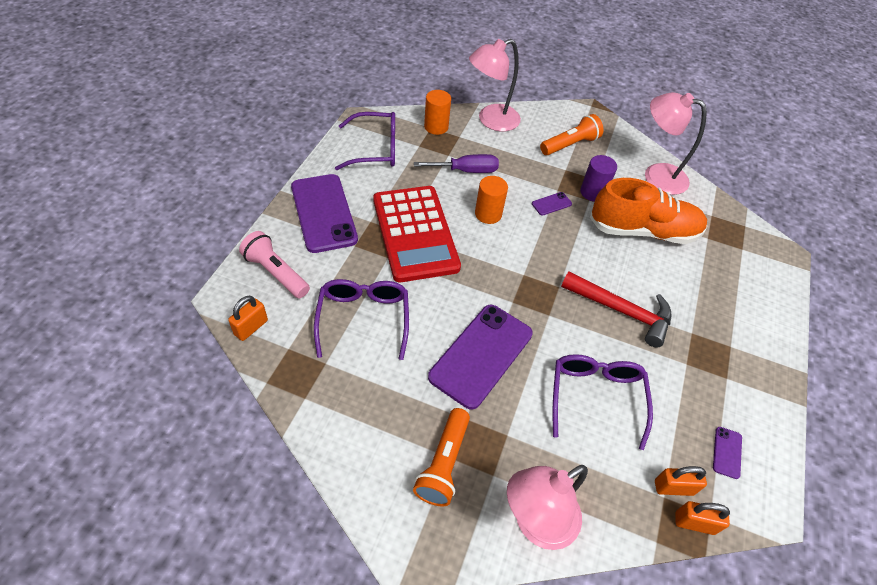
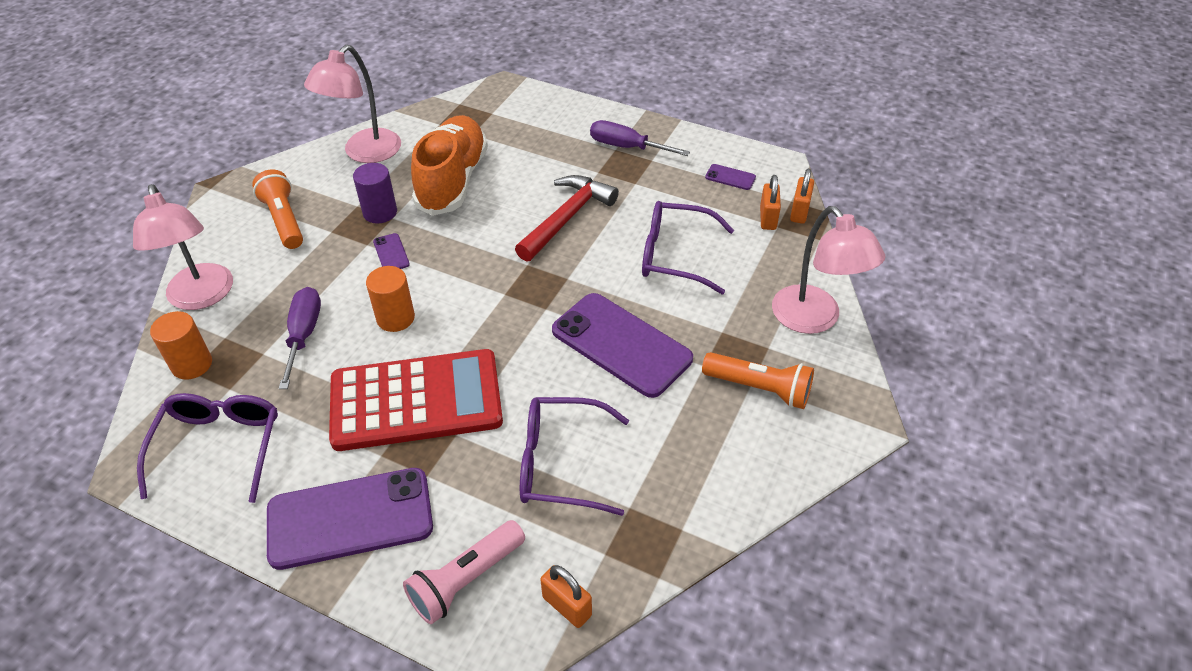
camera: 80 degrees left, 5 degrees down
(738, 355) = (626, 147): none -> purple screwdriver

